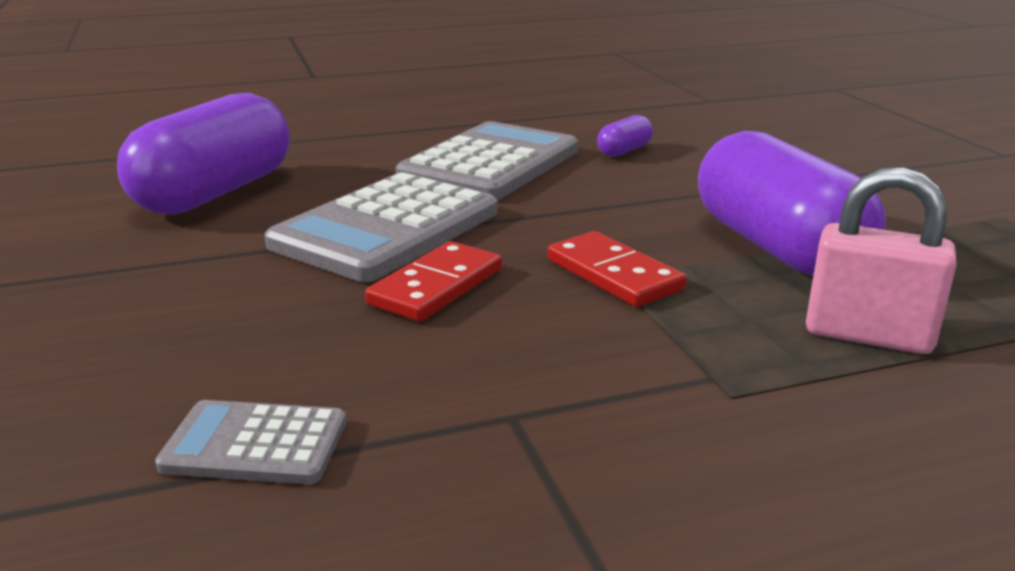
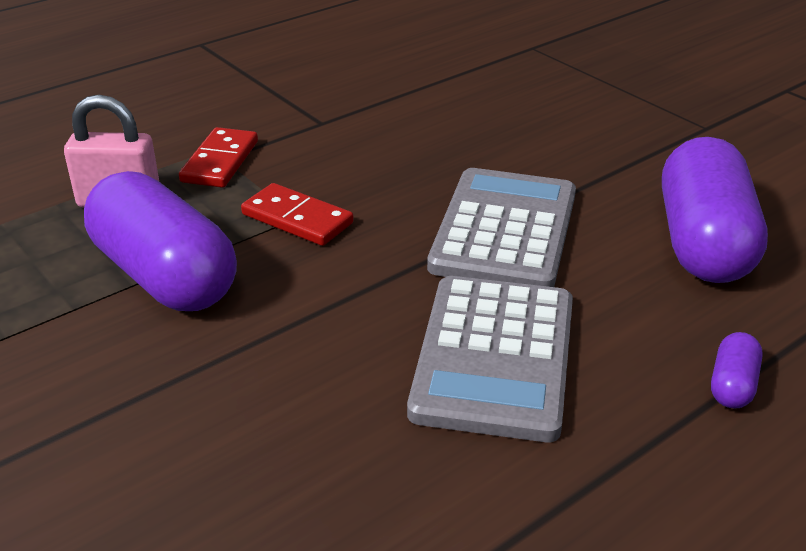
camera: 160 degrees right, 10 degrees up
(255, 444) = (427, 93): grey calculator -> none
(436, 287) = (417, 184): red domino -> red domino (220, 161)
(624, 151) = (346, 434): purple capsule -> purple capsule (732, 385)

